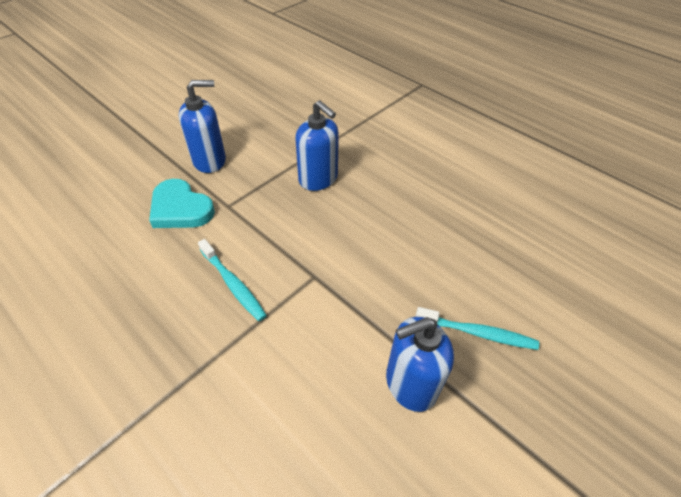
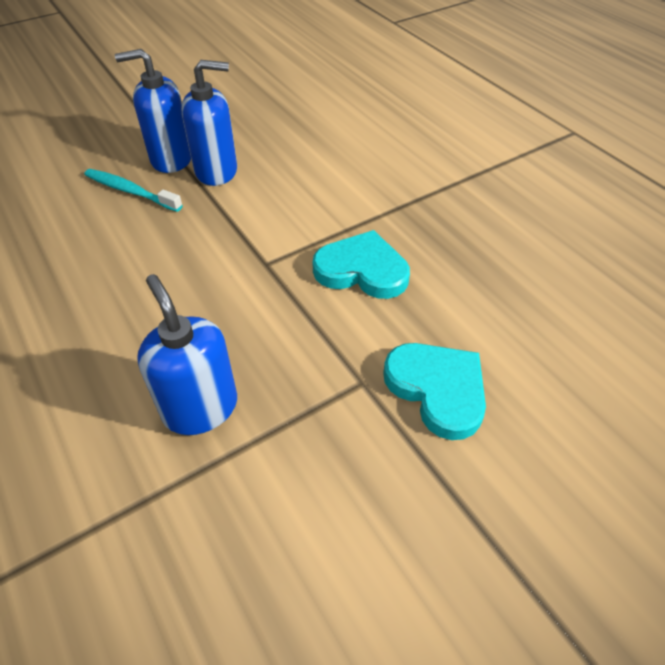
camera: 165 degrees left, 0 degrees up
(209, 160) = (392, 496): blue soap dispenser -> blue soap dispenser (171, 159)
(233, 284) = (362, 270): turquoise toothbrush -> turquoise heart

